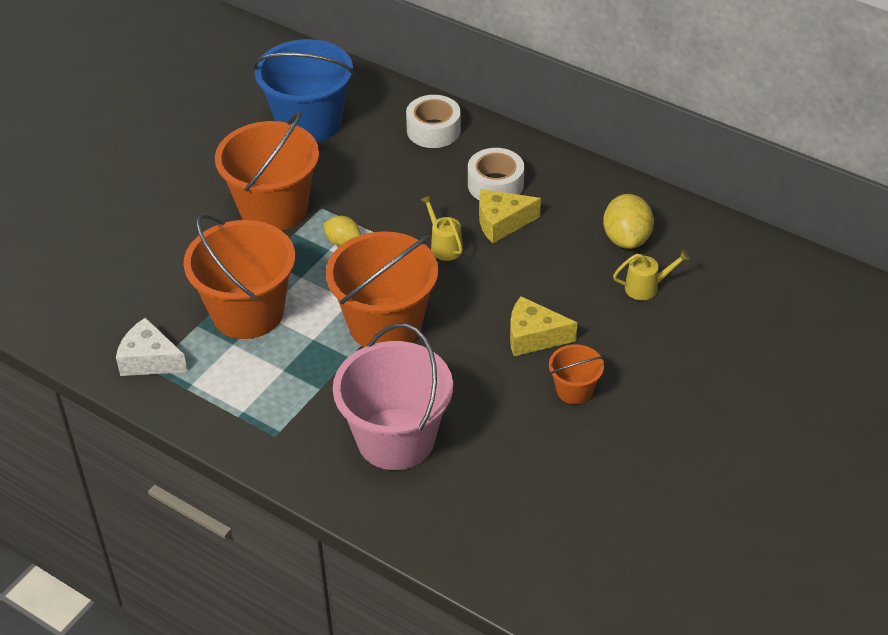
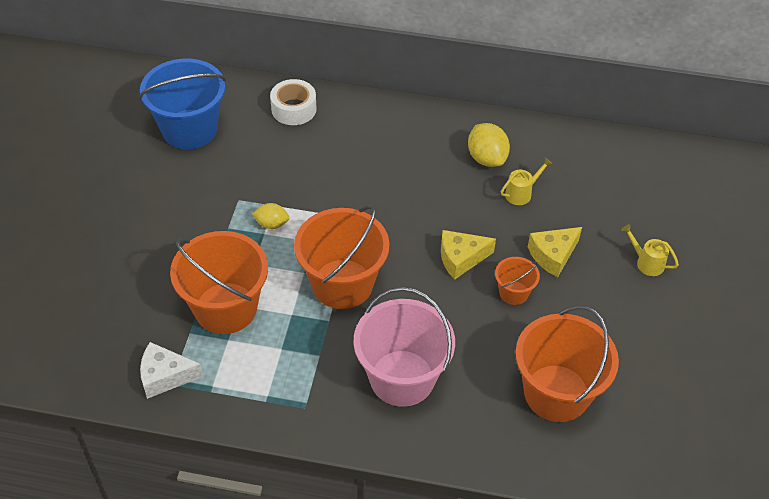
camera: 25 degrees left, 5 degrees up
(273, 208) = (199, 211): orange bucket -> orange bucket (556, 393)
(444, 246) = (353, 204): yellow watering can -> yellow watering can (646, 262)
(495, 184) = (366, 141): white tape -> none
(502, 223) = (387, 172): yellow cheese -> yellow cheese (553, 255)

